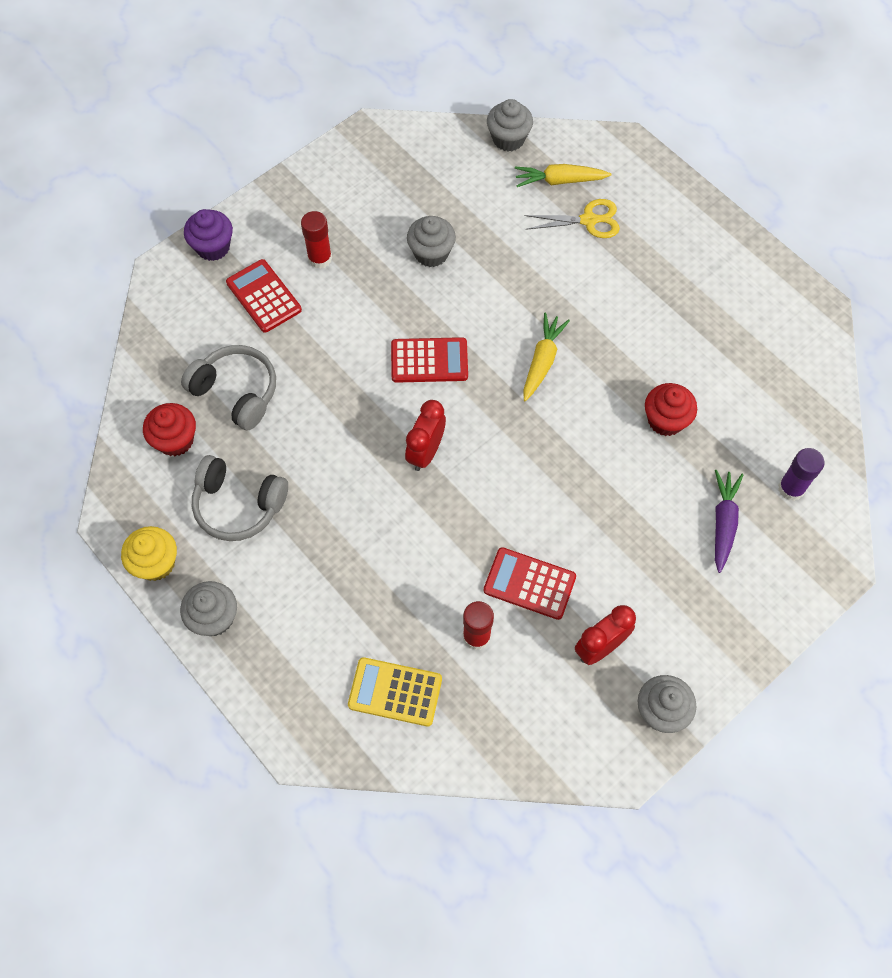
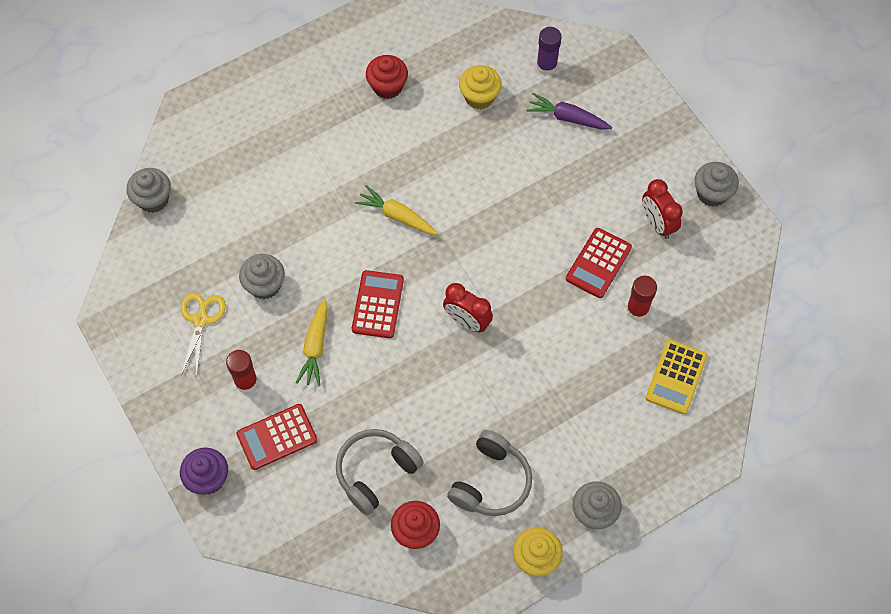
camera: 80 degrees left, 0 degrees up
(560, 181) = (213, 166): yellow carrot -> yellow carrot (315, 346)
(589, 220) = (262, 152): yellow scissors -> yellow scissors (201, 319)
(665, 420) = (471, 137): red cupcake -> red cupcake (387, 86)
(723, 420) = (479, 97): none -> yellow cupcake

